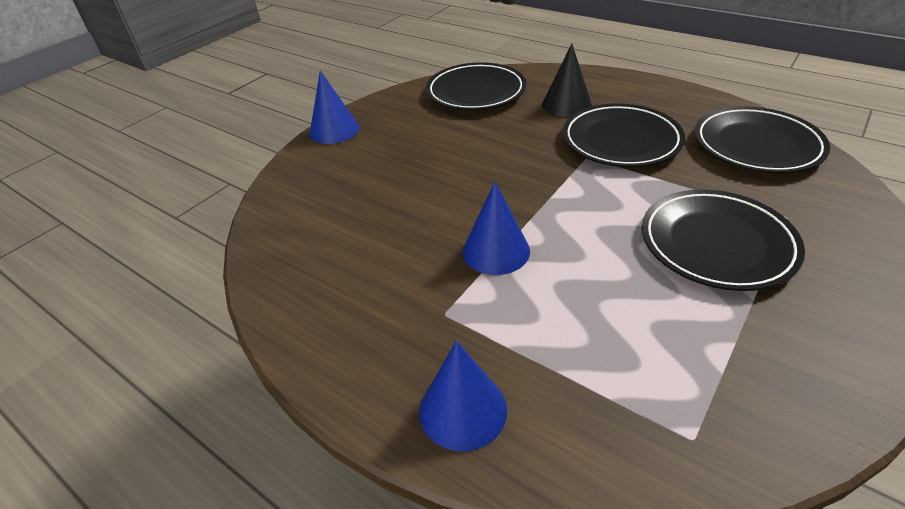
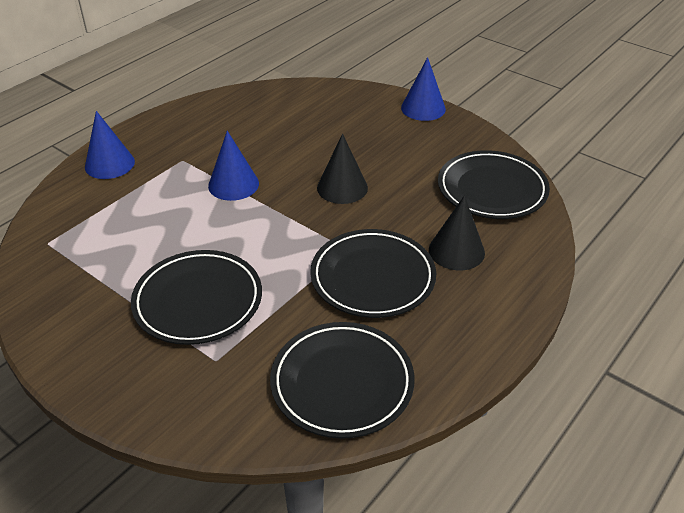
camera: 90 degrees right, 0 degrees up
(487, 169) = (342, 187): none -> black cone

